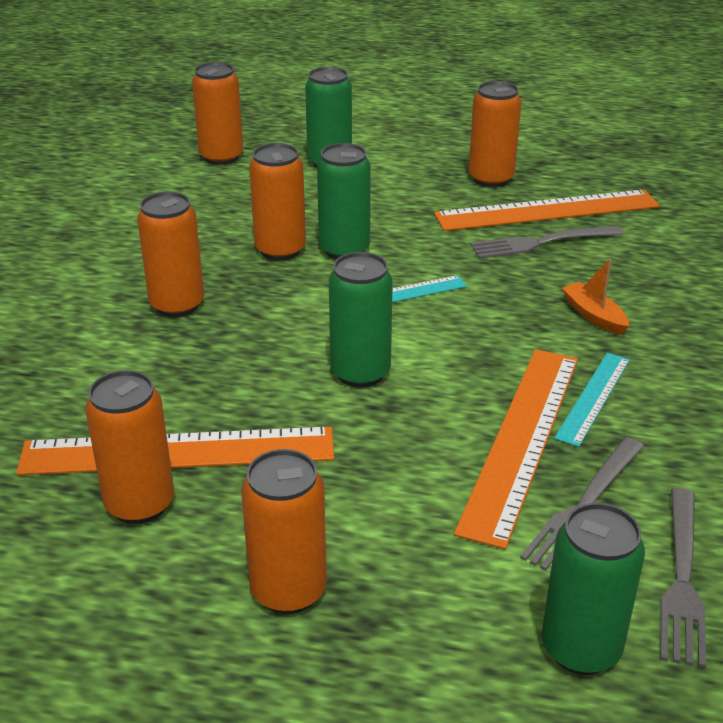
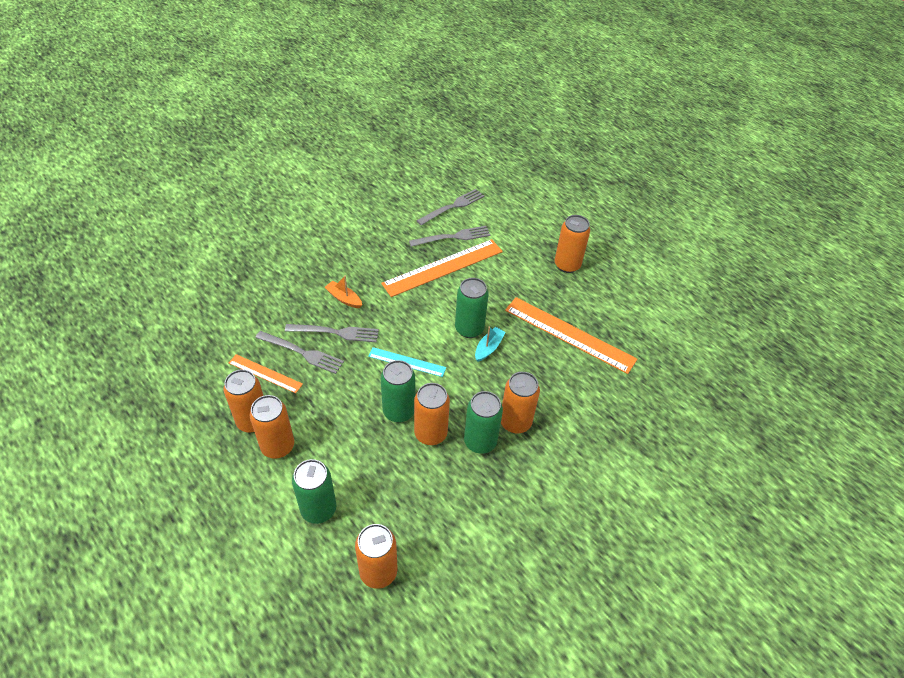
camera: 145 degrees left, 15 degrees up
(140, 504) = (596, 320): orange can -> orange can (278, 446)
(301, 364) = (488, 348): none -> turquoise boat
(536, 278) = (336, 332): none -> grey fork
(547, 211) = (265, 373): orange ruler -> orange ruler, size x0.54
(581, 648) = (501, 209): green can -> green can (480, 442)
(593, 397) = (397, 267): turquoise ruler -> none
(594, 316) = (344, 298): orange boat -> orange boat turned 120 degrees clockwise

